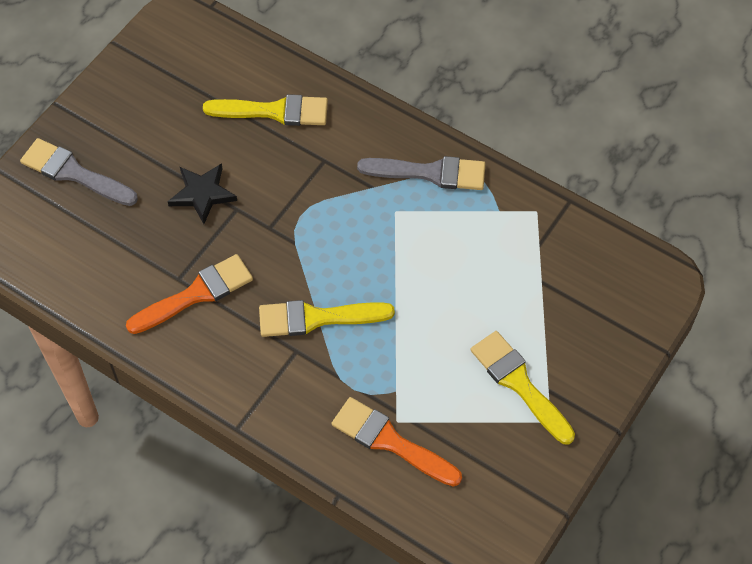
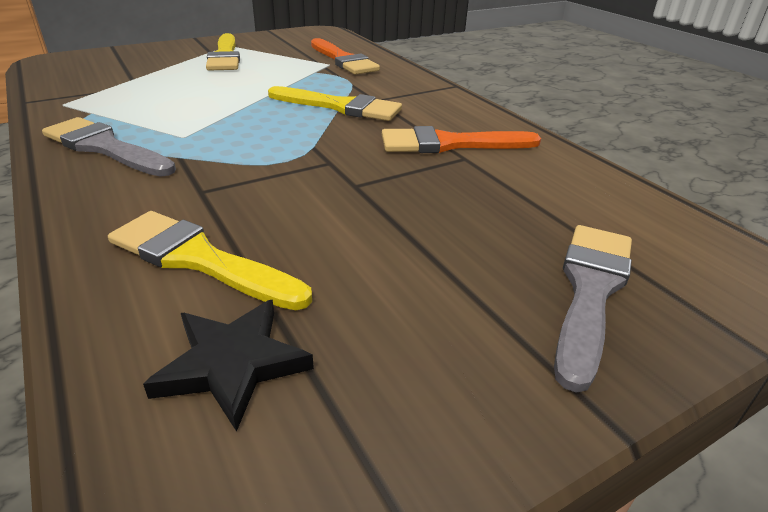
camera: 155 degrees left, 25 degrees down
(74, 173) = (590, 291): grey brush -> grey brush turned 120 degrees counterclockwise
(202, 194) = (389, 208): black star -> black star (232, 364)

